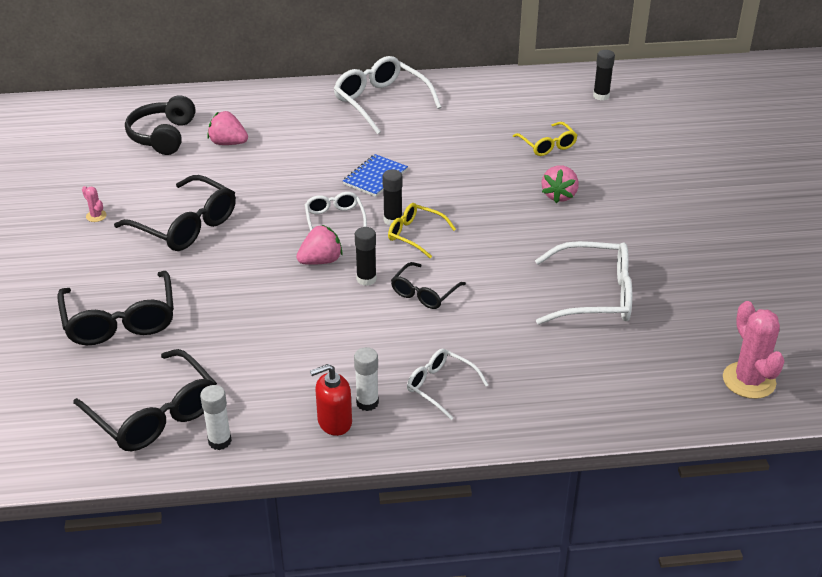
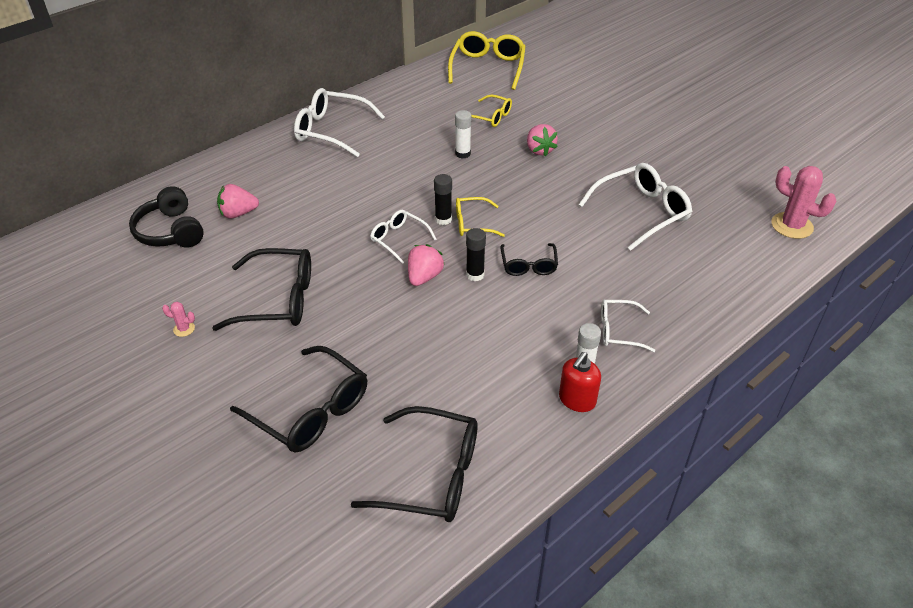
camera: 35 degrees left, 5 degrees up
(219, 441) = (510, 467): white glue stick -> white glue stick (463, 154)
(375, 177) = (393, 192): blue notebook -> none
(601, 96) = (488, 67): black glue stick -> yellow glasses

